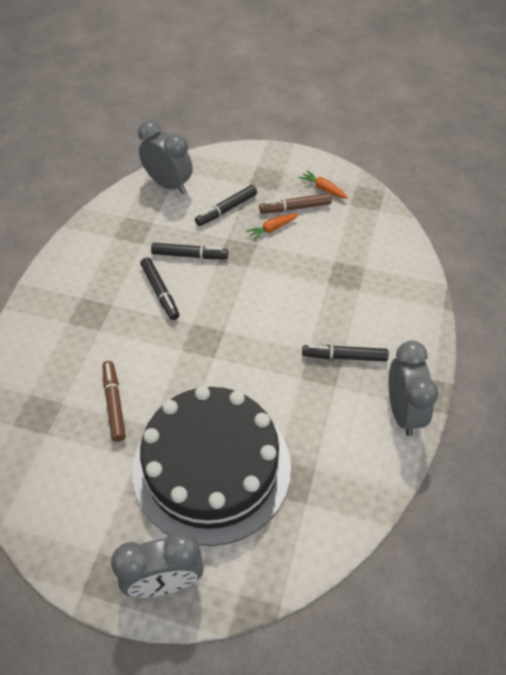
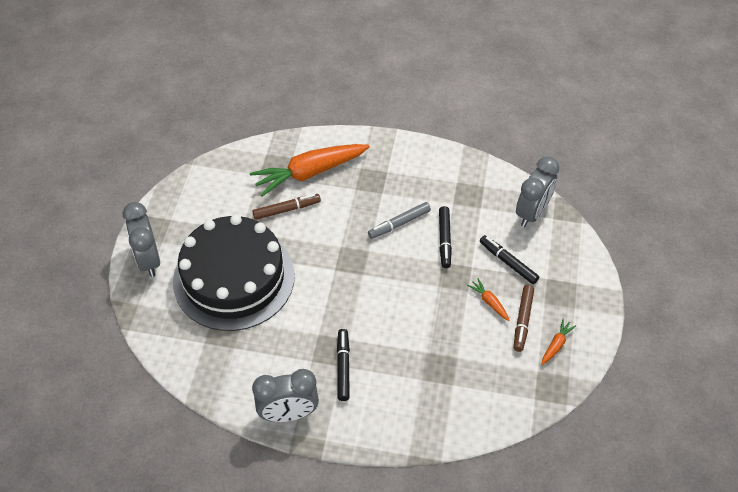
camera: 85 degrees right, 0 degrees up
(61, 376) = (309, 173): none -> orange carrot
(160, 292) = (399, 223): black marker -> grey marker
(295, 208) = (522, 320): brown marker -> brown marker turned 150 degrees counterclockwise

